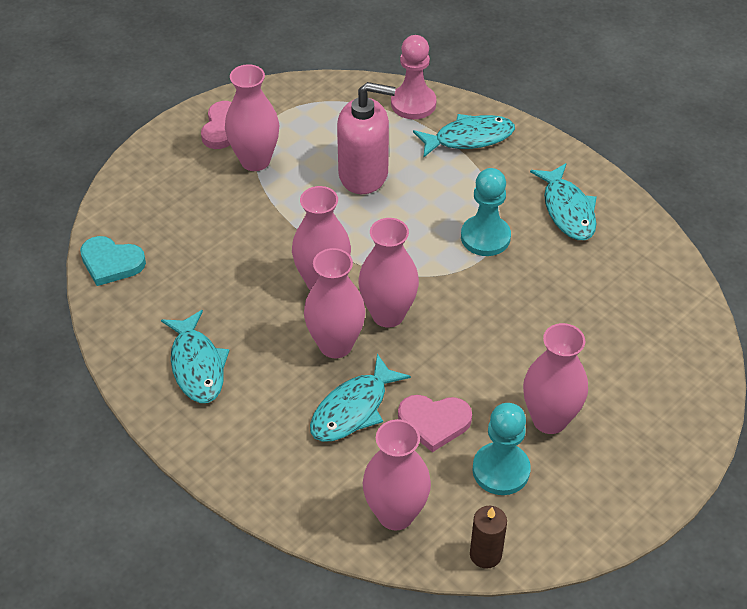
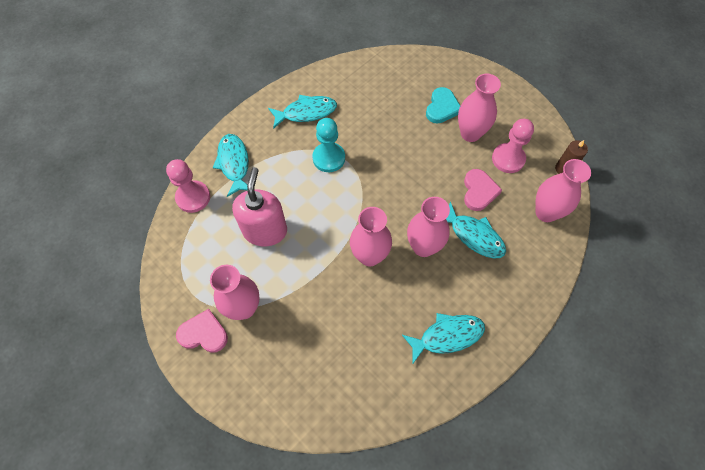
camera: 90 degrees left, 15 degrees up
(111, 263) = (351, 412): turquoise heart -> turquoise heart (442, 107)
(388, 314) = (396, 215): pink vase -> none
(501, 470) = (508, 159): turquoise pawn -> pink pawn

